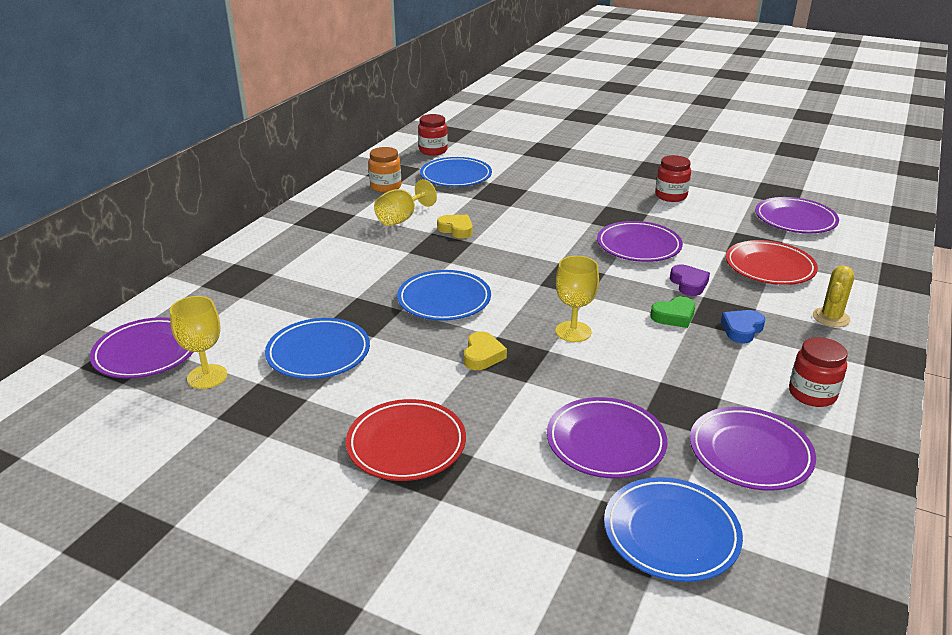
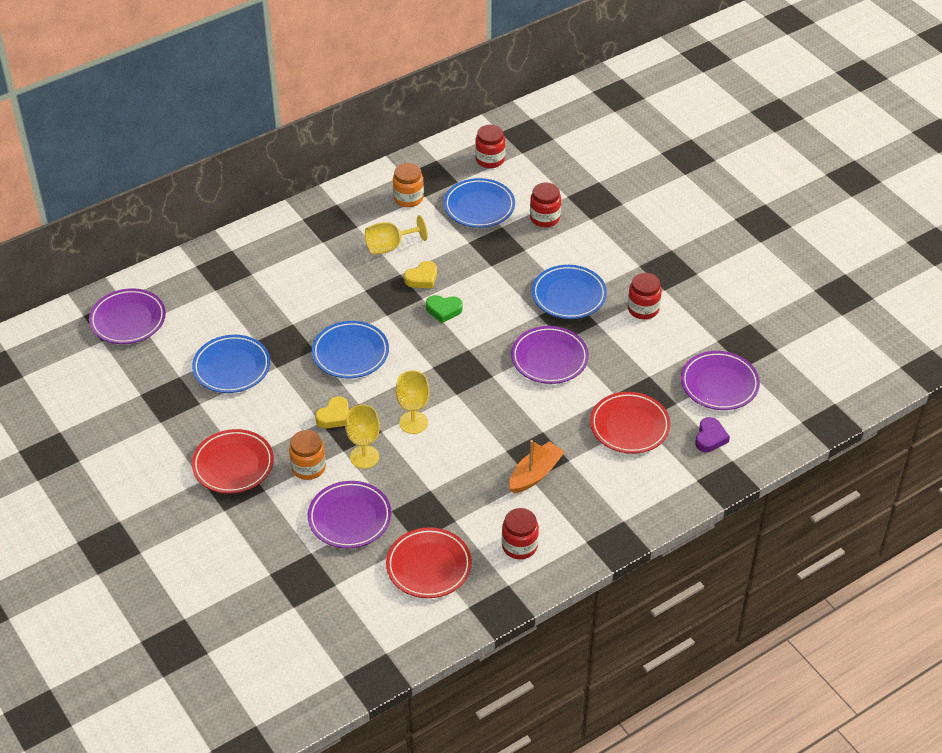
camera: 30 degrees right, 15 degrees up
(207, 377) = (152, 358): yellow goblet -> yellow goblet (364, 457)
(456, 229) = (422, 278): yellow heart -> yellow heart turned 75 degrees clockwise
(503, 412) = (308, 467): none -> orange jar
(520, 169) = (545, 218): none -> red jar
(671, 533) = (328, 590): blue plate -> blue plate (569, 295)
(674, 316) = (499, 440): green heart -> green heart (443, 310)
(689, 284) = (545, 415): purple heart -> purple heart (710, 438)
(741, 329) = (535, 474): blue heart -> orange boat
(750, 453) = (429, 566): purple plate -> red plate
(831, 318) = (615, 493): yellow cactus -> none

